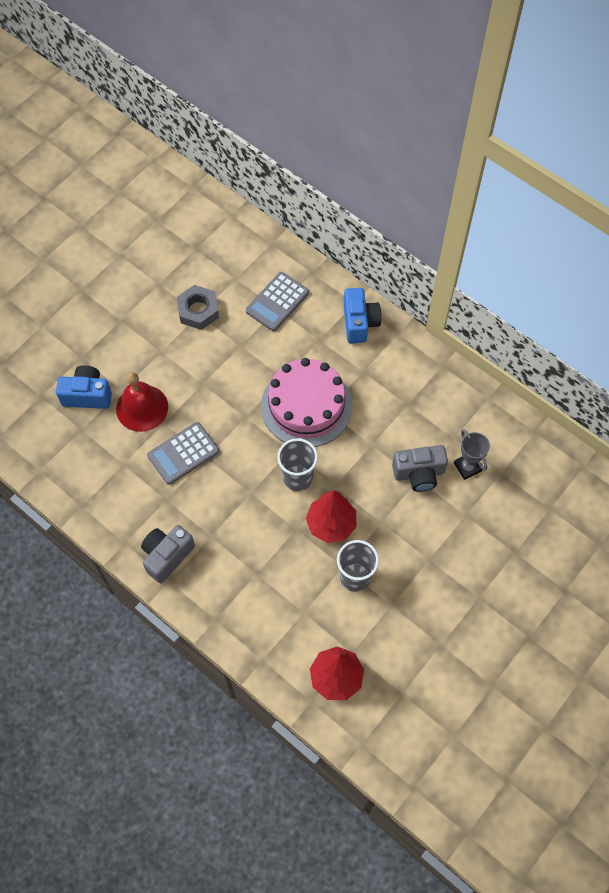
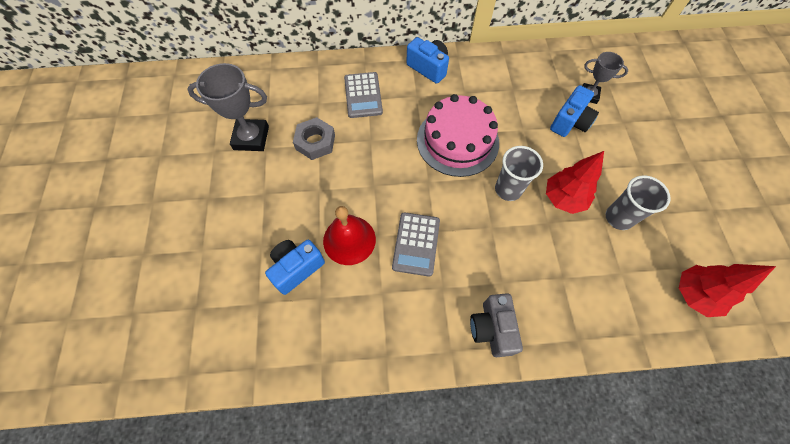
camera: 45 degrees left, 0 degrees up
(156, 266) = (251, 138): none -> grey trophy
(419, 473) = (570, 122): grey camera -> blue camera

